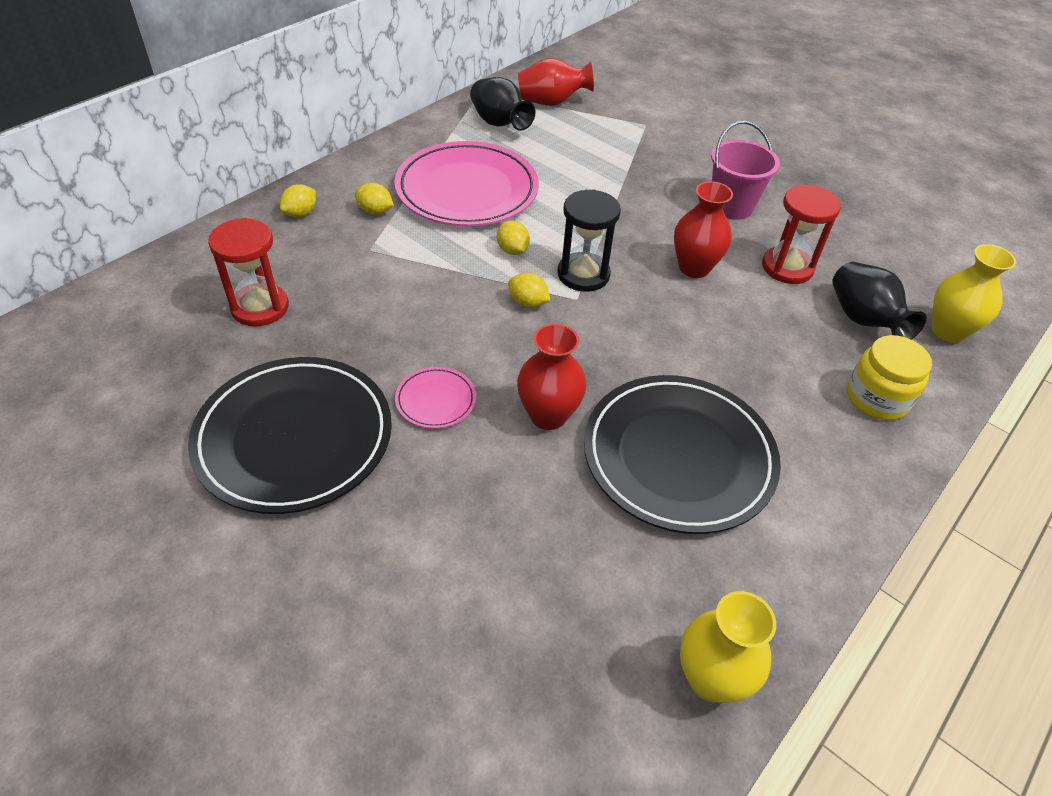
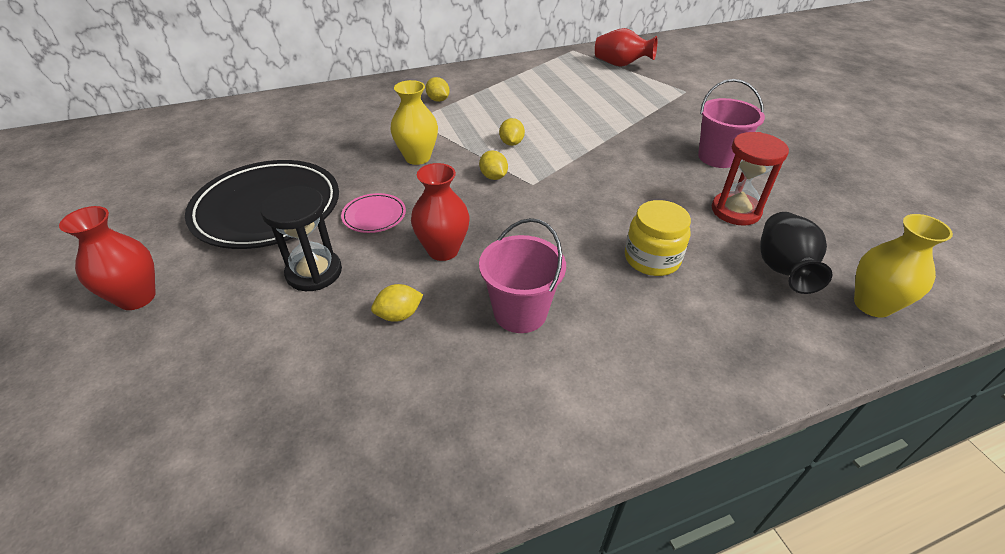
camera: 30 degrees right, 5 degrees down
(260, 307) = (318, 133): red hourglass -> none
(301, 213) = (391, 91): yellow lemon -> yellow lemon (399, 315)
(467, 190) = (511, 102): pink plate -> none
(499, 124) = (570, 70): black vase -> none
(583, 274) = (551, 170): black hourglass -> black hourglass (314, 272)
(678, 456) = (520, 312): black plate -> pink bucket
(694, 268) = (648, 189): red vase -> red vase (137, 297)
(710, 679) = (400, 488): yellow vase -> yellow vase (417, 157)
(877, 398) = (747, 333): yellow jar -> yellow jar (652, 259)

